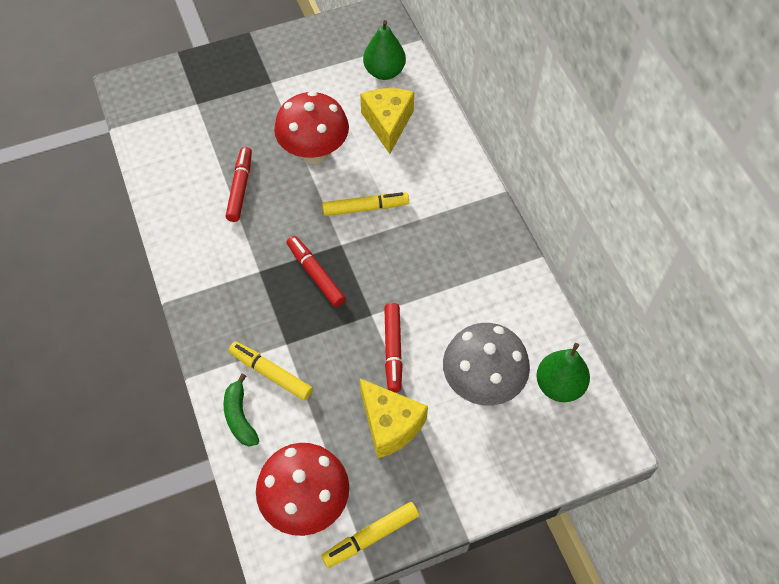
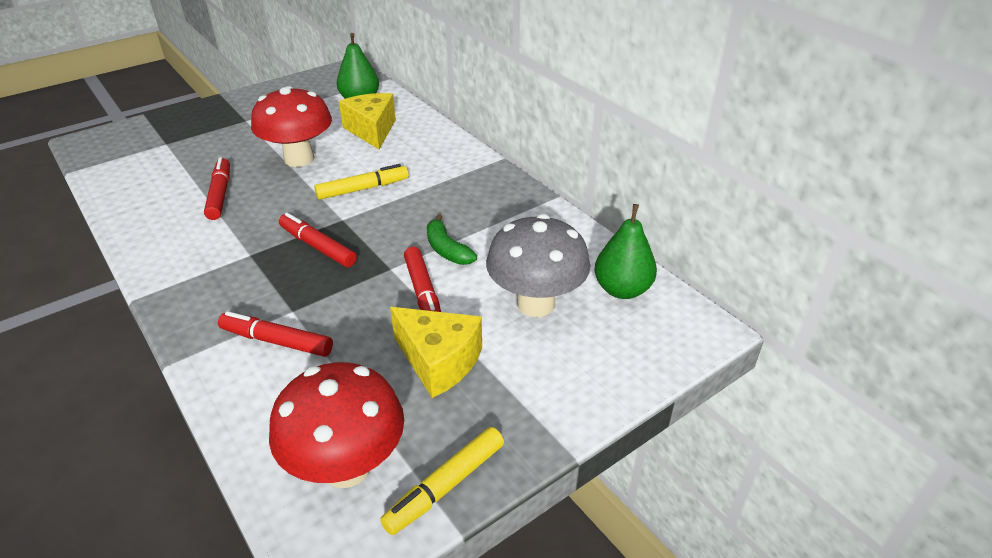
camera: 15 degrees left, 20 degrees down
(240, 417) = (240, 391): green banana -> green banana (447, 250)
(271, 374) = (277, 341): yellow marker -> red marker

